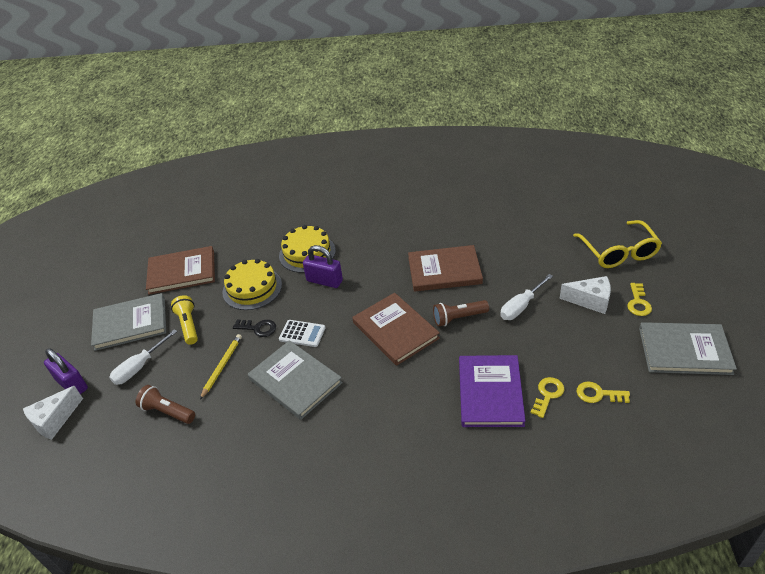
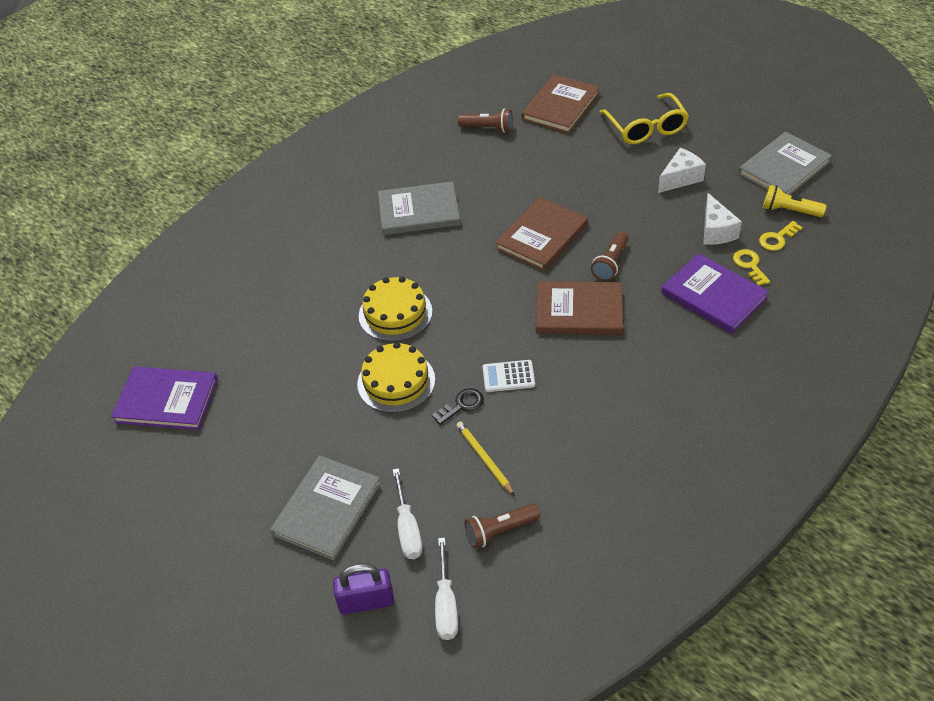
camera: 50 degrees left, 5 degrees up
(54, 420) = (407, 638): white cheese -> white cheese (716, 231)
(163, 217) = (167, 400): none -> purple book
(182, 272) = (294, 427): brown book -> brown book (560, 106)
(188, 325) = (390, 459): yellow flashlight -> yellow flashlight (789, 210)
(295, 381) = (565, 413): grey book -> grey book (419, 211)
(302, 334) = (508, 376): white calculator -> white calculator turned 150 degrees counterclockwise
(324, 281) = (454, 322): purple padlock -> none
(513, 187) = (488, 128): none -> brown flashlight
(521, 306) = (641, 219): white screwdriver -> white screwdriver (446, 605)
(618, 251) = (646, 127): yellow glasses -> yellow glasses turned 45 degrees clockwise
(638, 303) = (712, 156): yellow key -> none

